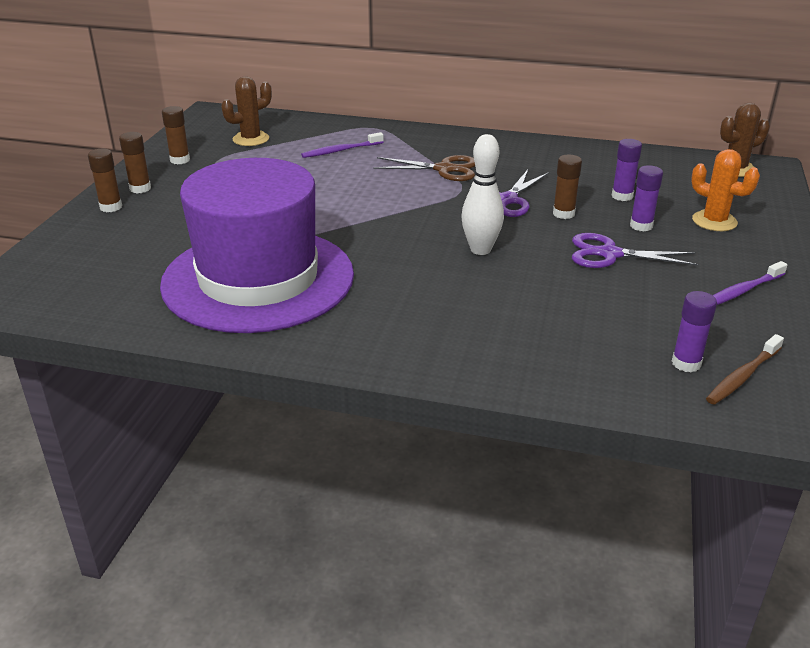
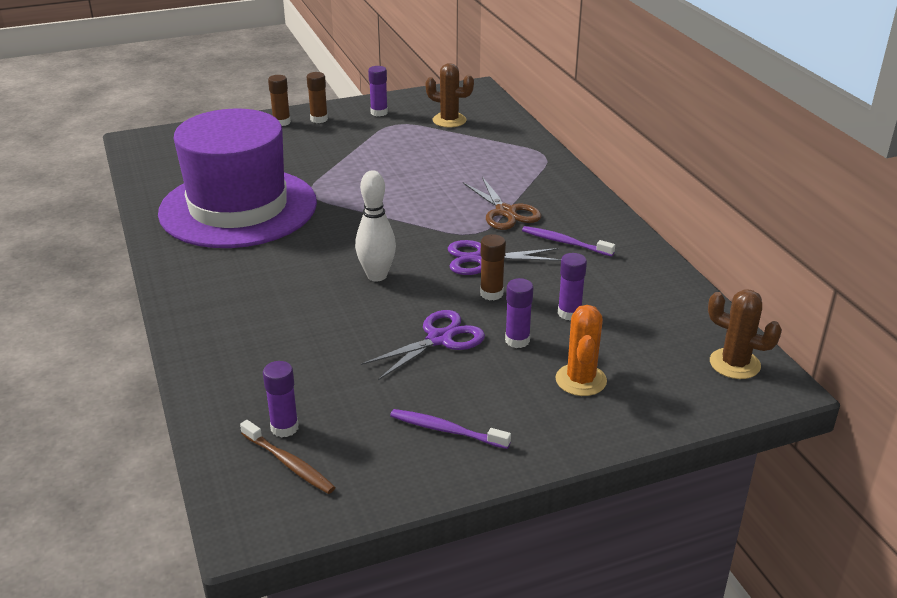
camera: 55 degrees right, 0 degrees up
(180, 160) = (379, 112): brown glue stick -> purple glue stick
(341, 150) = (479, 159): purple toothbrush -> purple toothbrush (565, 242)
(609, 254) = (439, 339): purple scissors -> purple scissors turned 75 degrees clockwise
(742, 376) = (289, 463): brown toothbrush -> brown toothbrush turned 150 degrees counterclockwise

